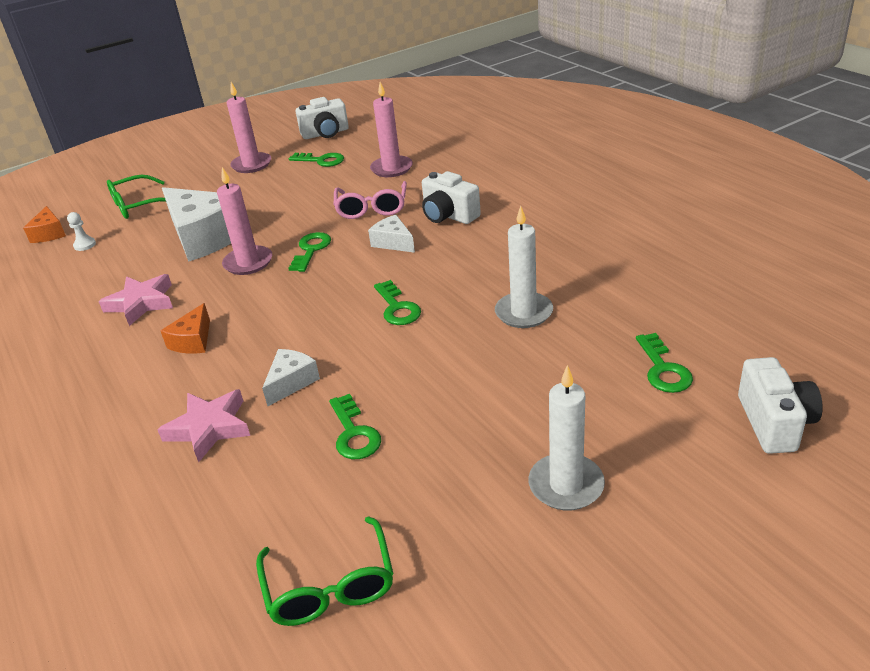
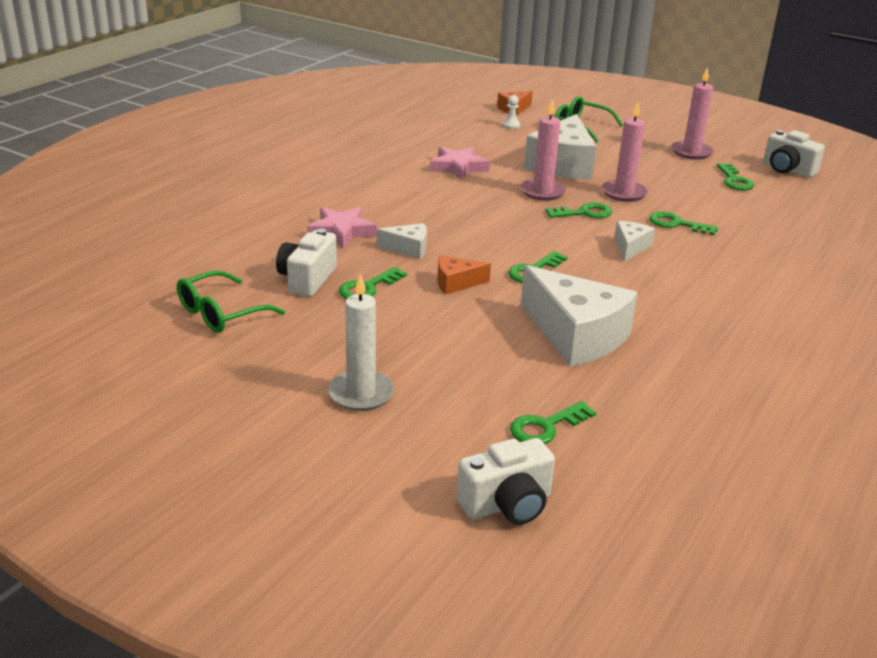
camera: 60 degrees right, 5 degrees down
(193, 341) = (429, 199): orange cheese -> orange cheese (456, 283)
(372, 208) = (677, 224): pink glasses -> green key
(391, 168) = (759, 217): pink candle -> pink candle (624, 193)
(448, 215) = (703, 265): white camera -> white camera (307, 279)
(524, 313) = (576, 335): white candle -> white cheese

